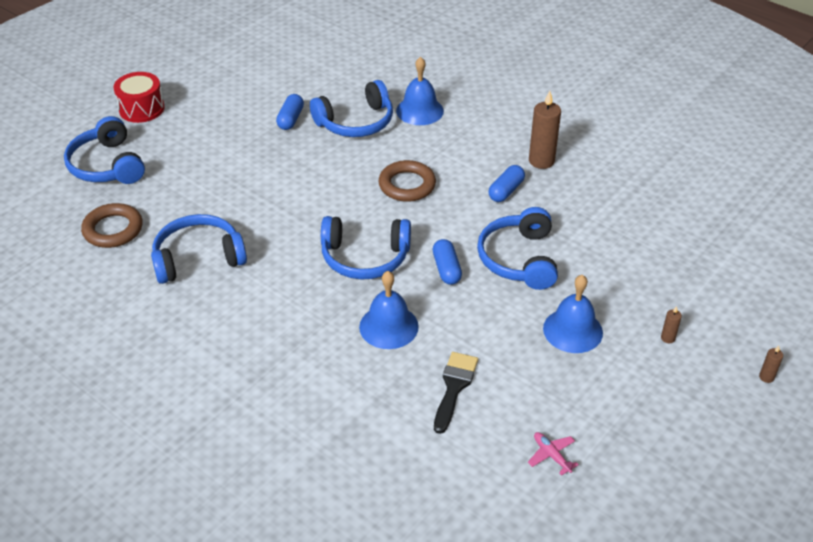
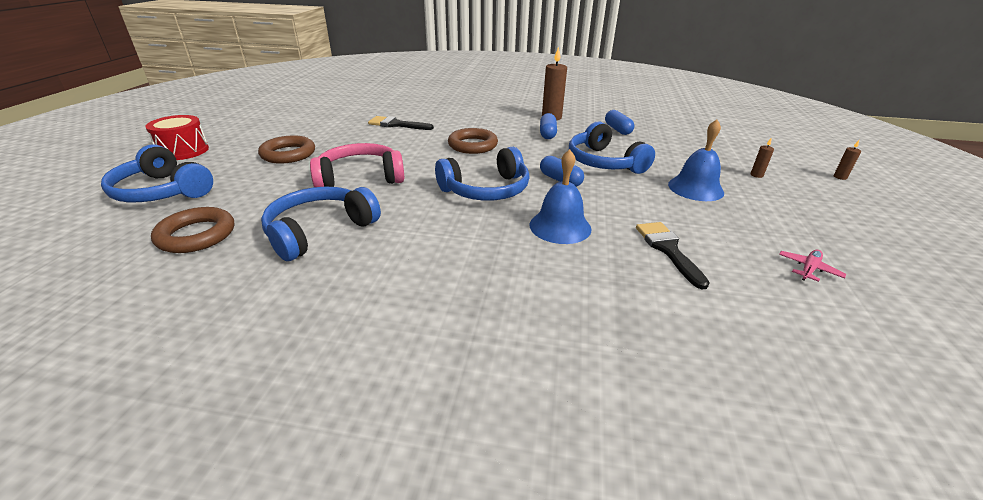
camera: 30 degrees left, 10 degrees down
(225, 143) = (288, 154): none -> brown ring
(267, 201) = (360, 178): none -> pink headphones
(290, 119) = (339, 132): blue capsule -> blue capsule (617, 129)
(356, 122) = (396, 124): blue headphones -> black brush
(419, 110) = (439, 112): blue bell -> none
(551, 455) = (808, 269): pink plane -> pink plane turned 105 degrees clockwise

